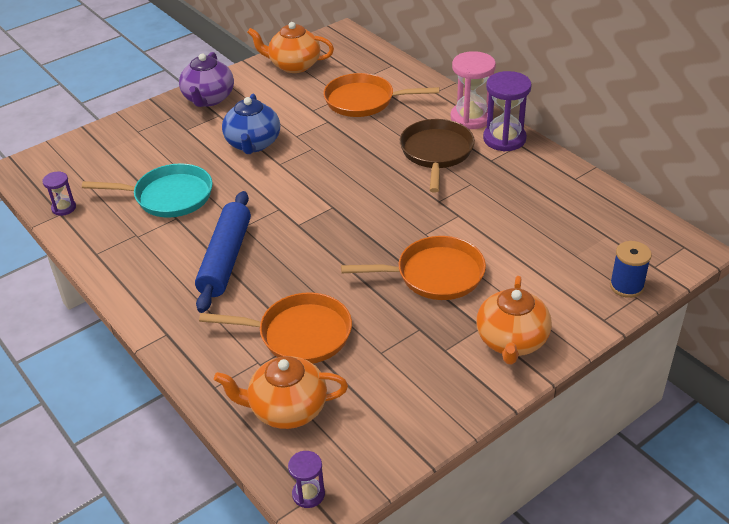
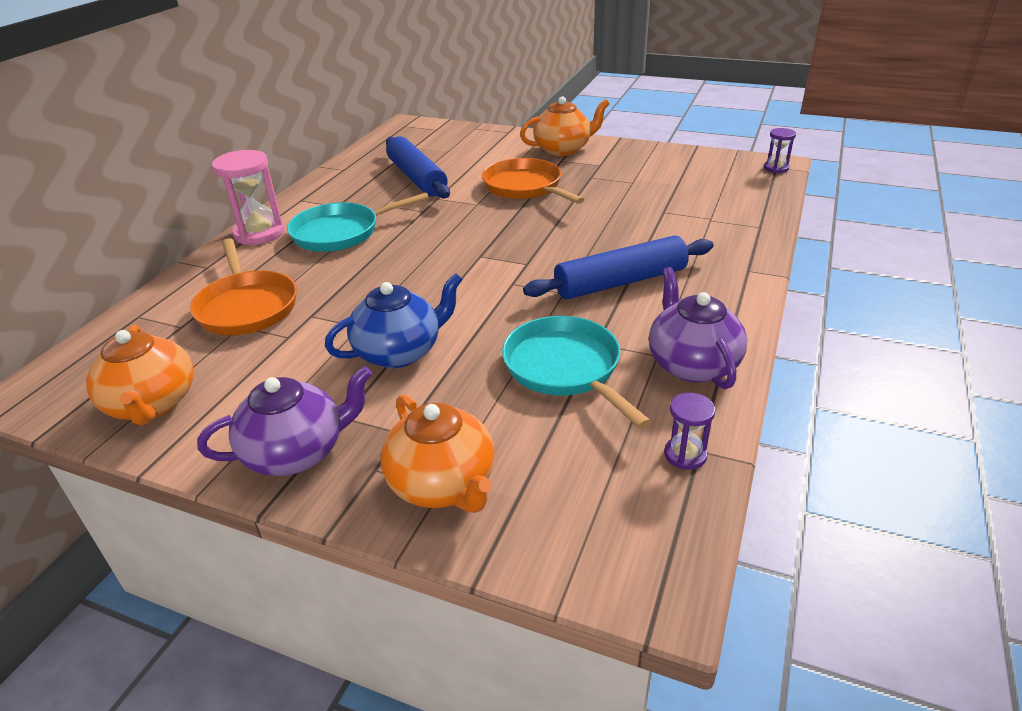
camera: 120 degrees left, 5 degrees down
(114, 245) = (692, 364): none -> purple teapot
(287, 409) = (731, 195): orange teapot -> orange teapot (443, 484)
(299, 334) = (659, 214): orange pan -> none
(436, 153) = (341, 232): brown pan -> turquoise pan
(504, 139) = (294, 208): purple hourglass -> none
(516, 216) = (417, 178): none -> blue rolling pin
(626, 286) = (466, 132): blue spool -> none

